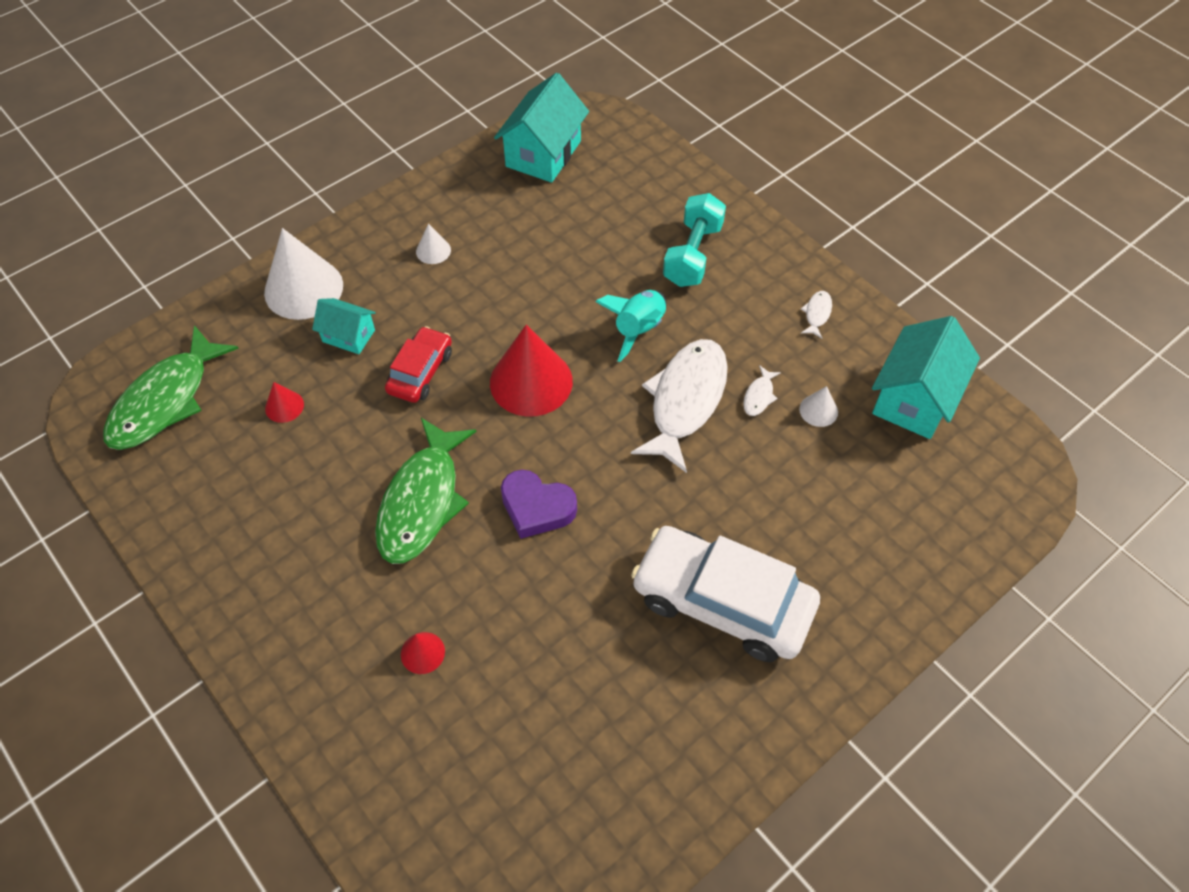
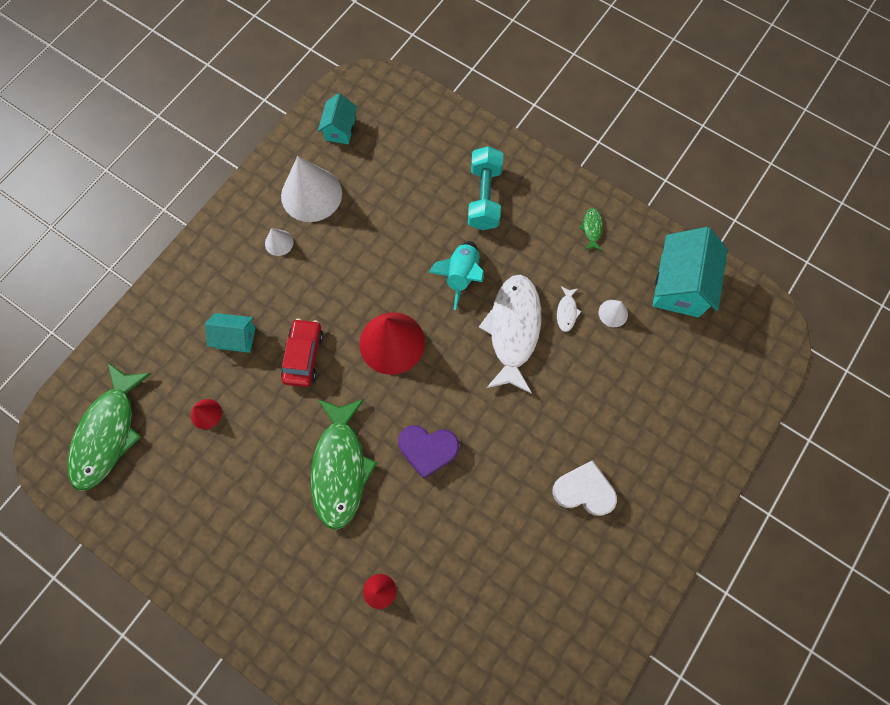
camera: 15 degrees left, 15 degrees up
(303, 288) = (185, 303): white cone -> white cone (311, 194)
(543, 154) = (340, 129): turquoise house -> turquoise house, size x0.57
(722, 602) = (583, 490): white car -> white heart
(817, 314) = (591, 228): white fish -> green fish

